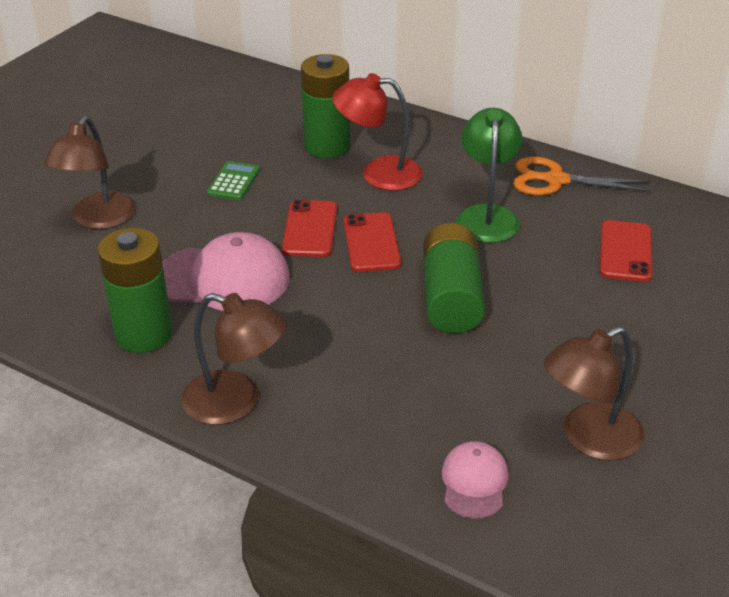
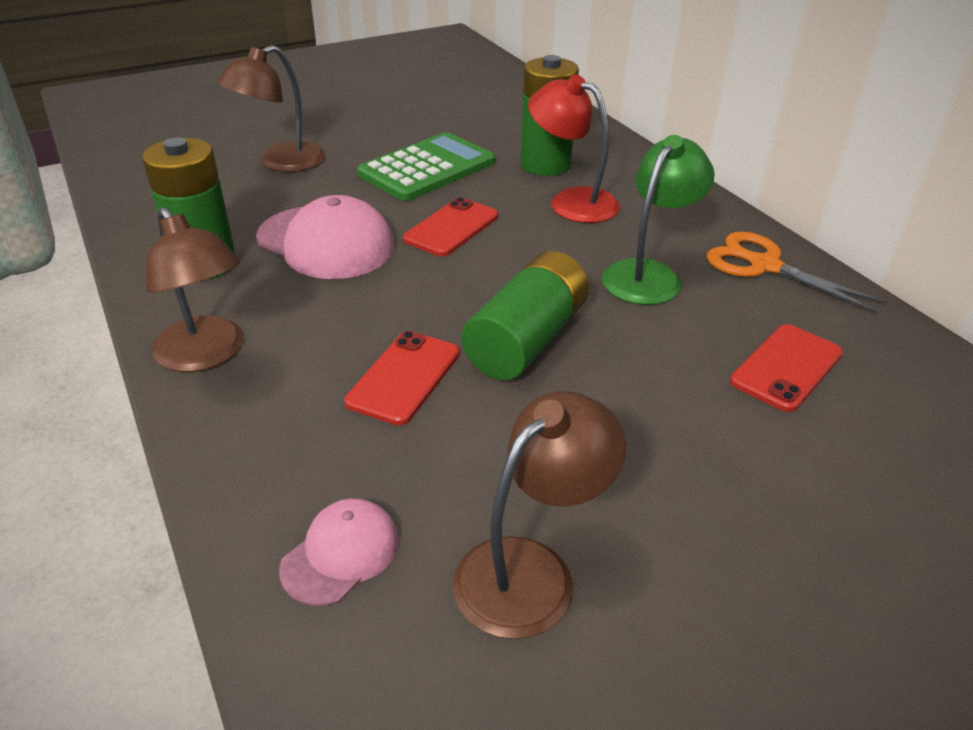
camera: 30 degrees right, 0 degrees up
(233, 181) = (427, 168): green calculator -> green calculator, size x1.98
(371, 243) = (498, 259): red phone -> red phone (404, 377)
(589, 439) = (531, 570): brown lamp -> brown lamp turned 135 degrees clockwise

